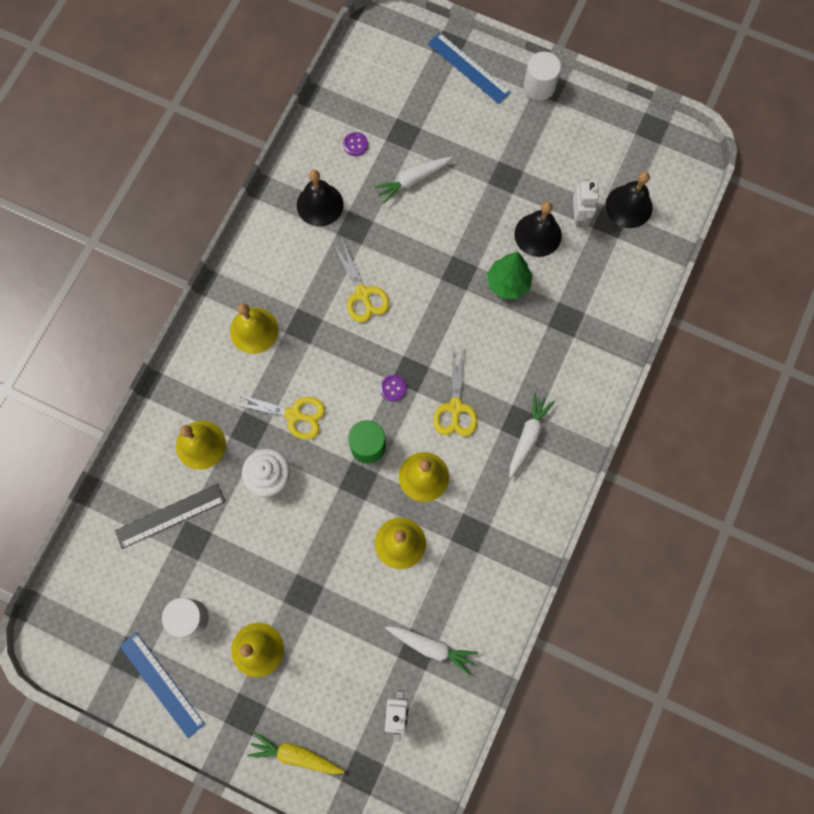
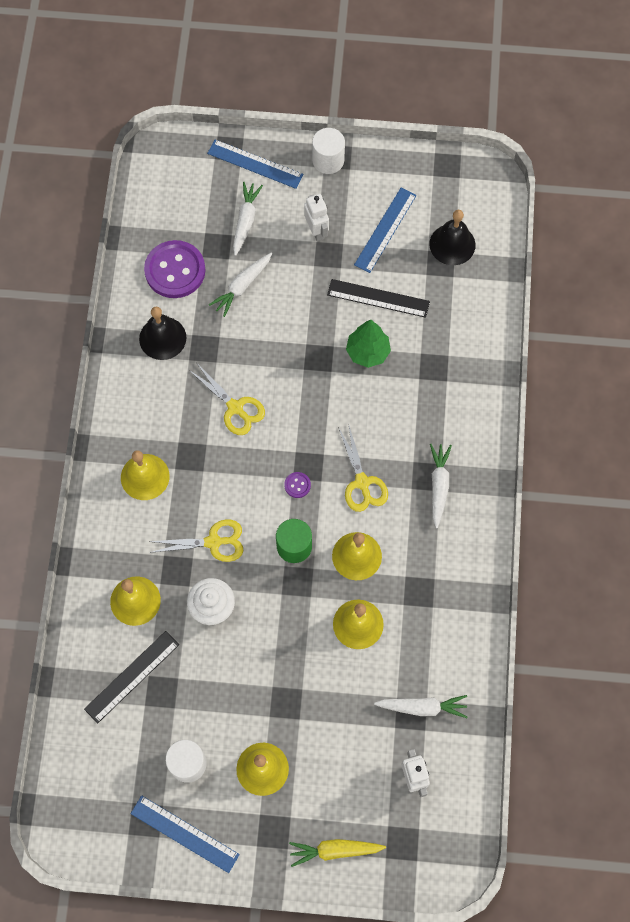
camera: 20 degrees left, 5 degrees down
(355, 144) = (175, 270): purple button -> purple button, size x2.42
(439, 119) = (245, 220): none -> white carrot
(538, 234) = (378, 298): black bell -> black ruler
(569, 171) = (385, 230): none -> blue ruler
(579, 216) = (410, 268): white robot -> white robot (316, 231)

